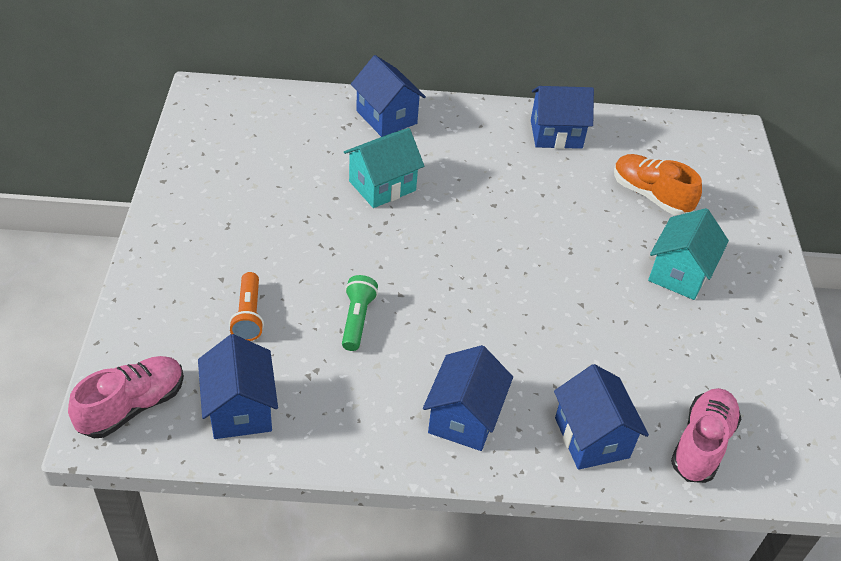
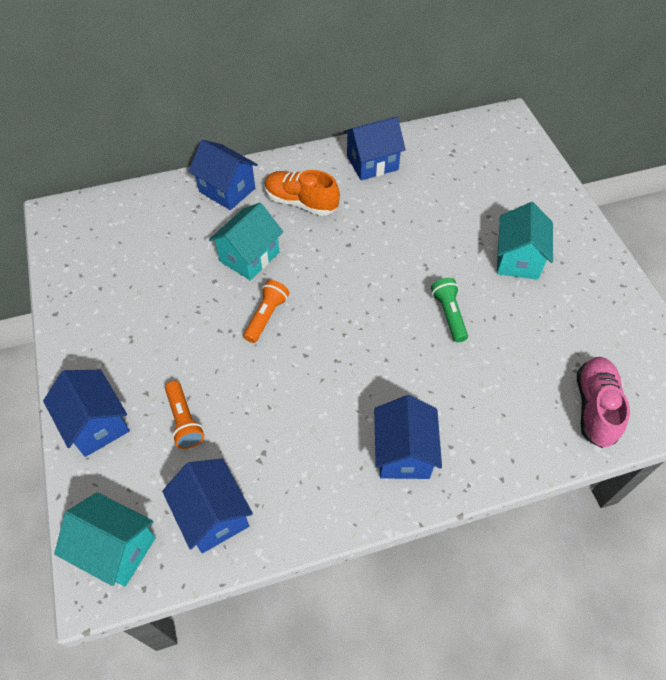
camera: 15 degrees left, 10 degrees up
(132, 406) = (116, 548): pink shoe -> turquoise house
(357, 319) = (279, 392): green flashlight -> green flashlight (449, 314)
(375, 246) = (266, 316): none -> orange flashlight
(591, 437) = (510, 433): blue house -> blue house (96, 424)
(650, 196) = (468, 196): orange shoe -> orange shoe (301, 202)

